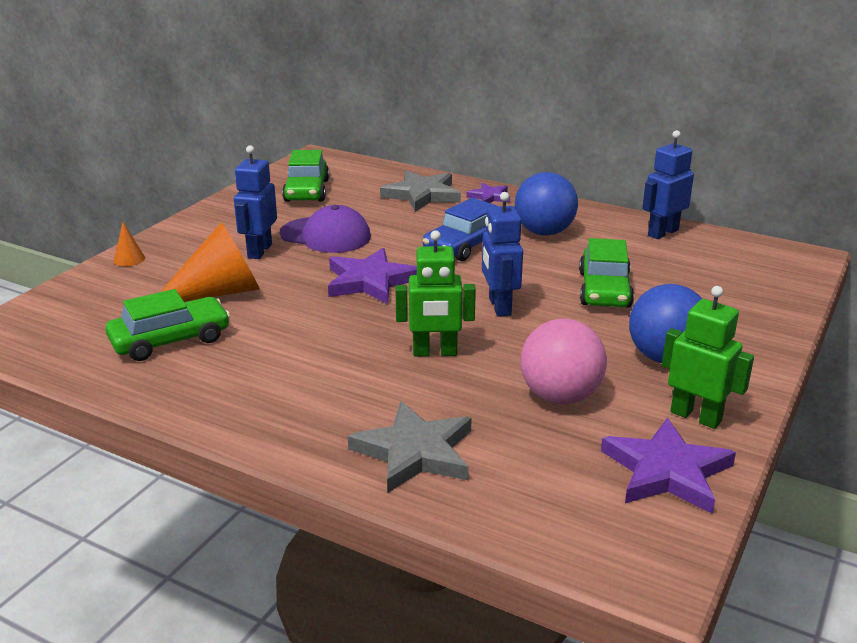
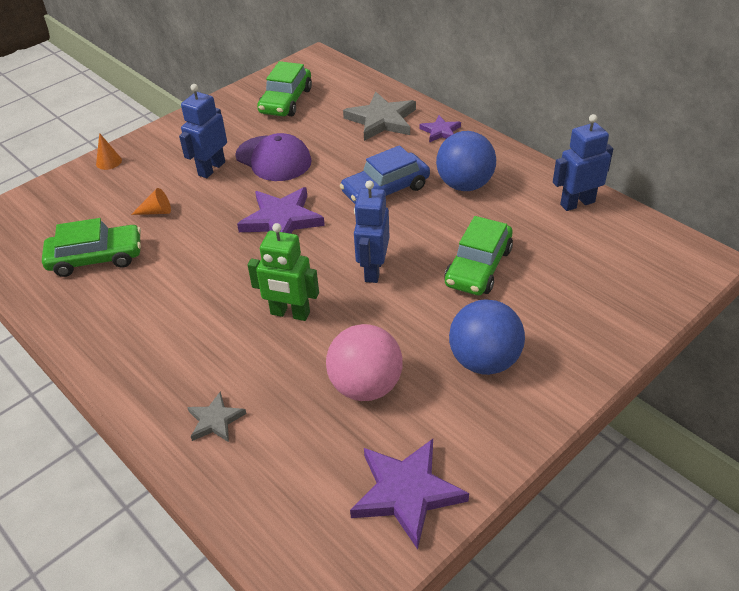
camera: 20 degrees right, 15 degrees up
(218, 292) = (156, 212): orange cone -> orange cone, size x0.43
(414, 452) = (215, 420): grey star -> grey star, size x0.55
(696, 416) = (470, 437): green robot -> none

